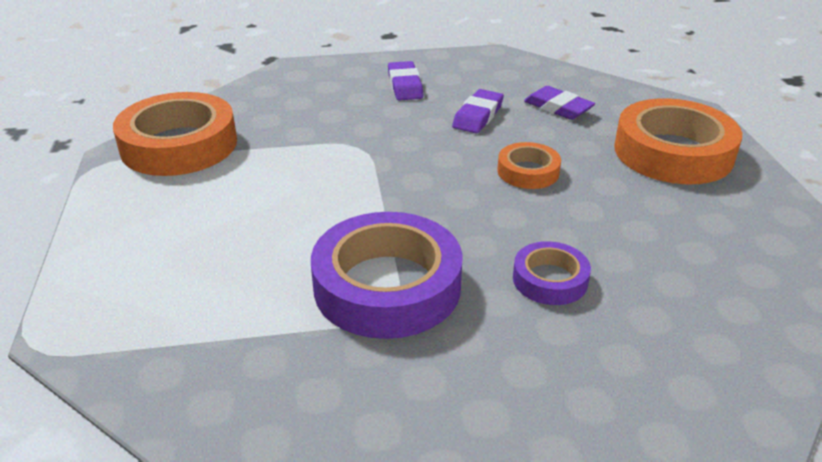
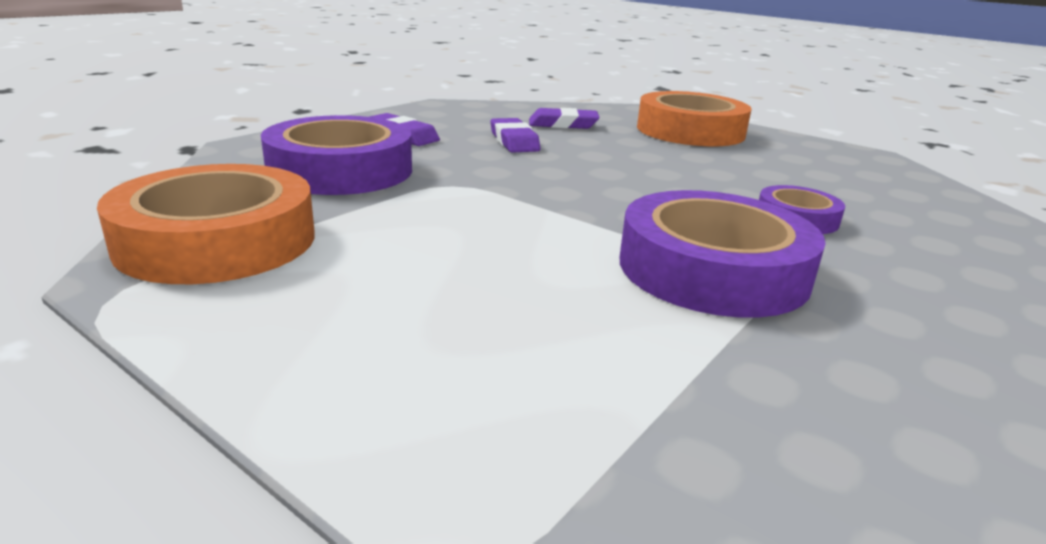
camera: 45 degrees left, 10 degrees down
(314, 109) = (340, 170): none -> purple tape
(528, 171) = (630, 163): orange tape -> none

